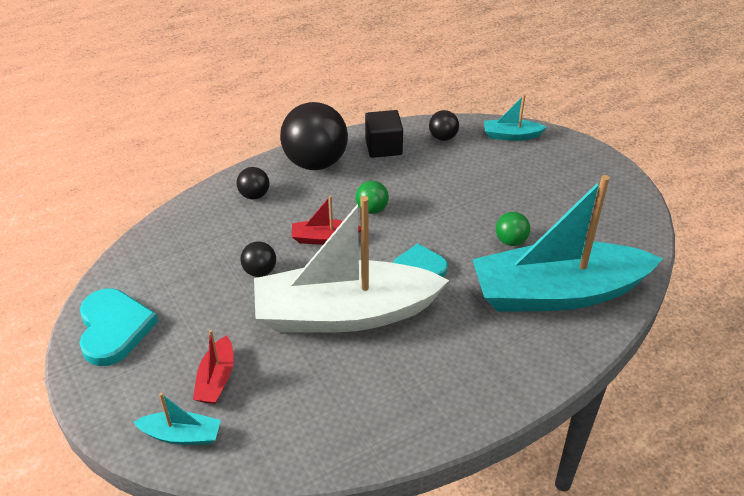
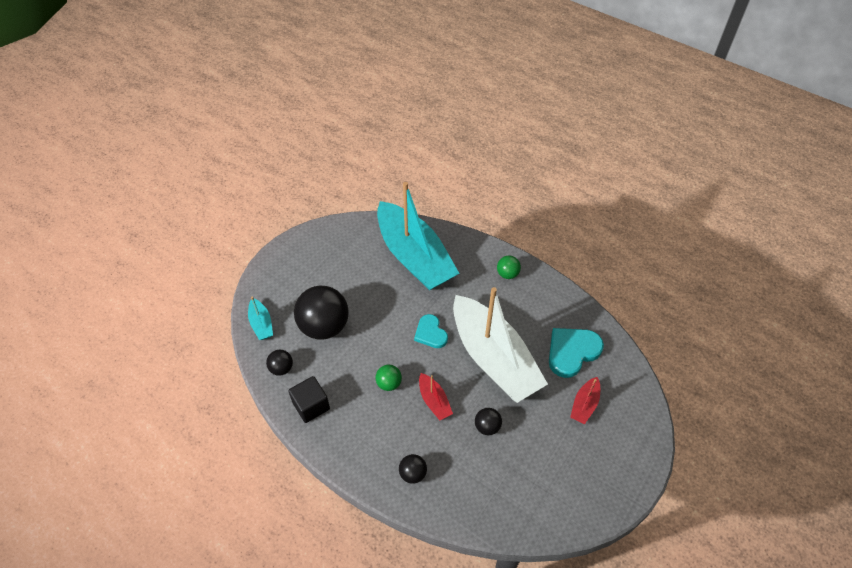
camera: 115 degrees left, 10 degrees up
(114, 328) = (589, 492): turquoise heart -> turquoise heart (572, 352)
(181, 435) = (630, 401): turquoise boat -> none
(216, 379) = (584, 404): red boat -> red boat turned 135 degrees clockwise
(315, 162) = (352, 447): black ball -> black ball (324, 326)
(511, 241) = (380, 291): green ball -> green ball (507, 274)

